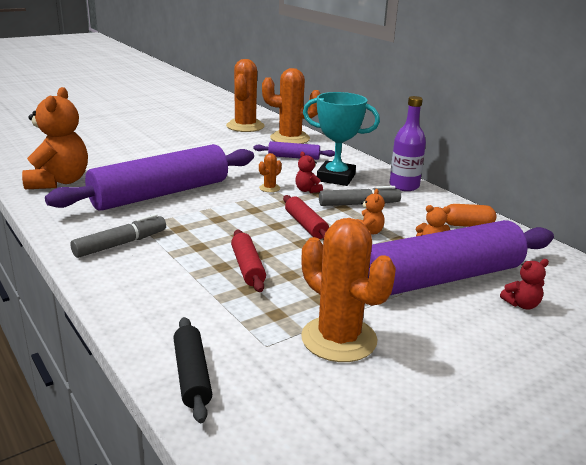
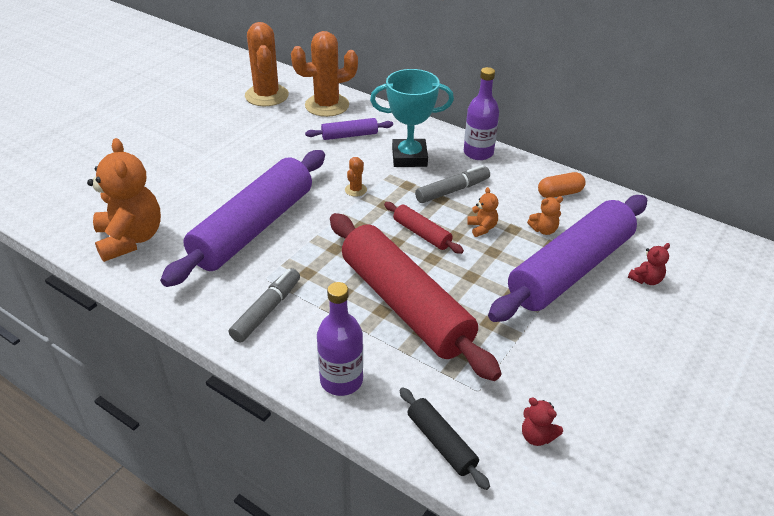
camera: 20 degrees left, 15 degrees up
(139, 304) = (341, 380): none -> purple bottle
(247, 267) = (405, 305): red rolling pin -> red rolling pin, size x2.30
(307, 190) = (393, 183): red teddy bear -> red teddy bear (537, 436)
(339, 339) = (530, 364): orange cactus -> none

